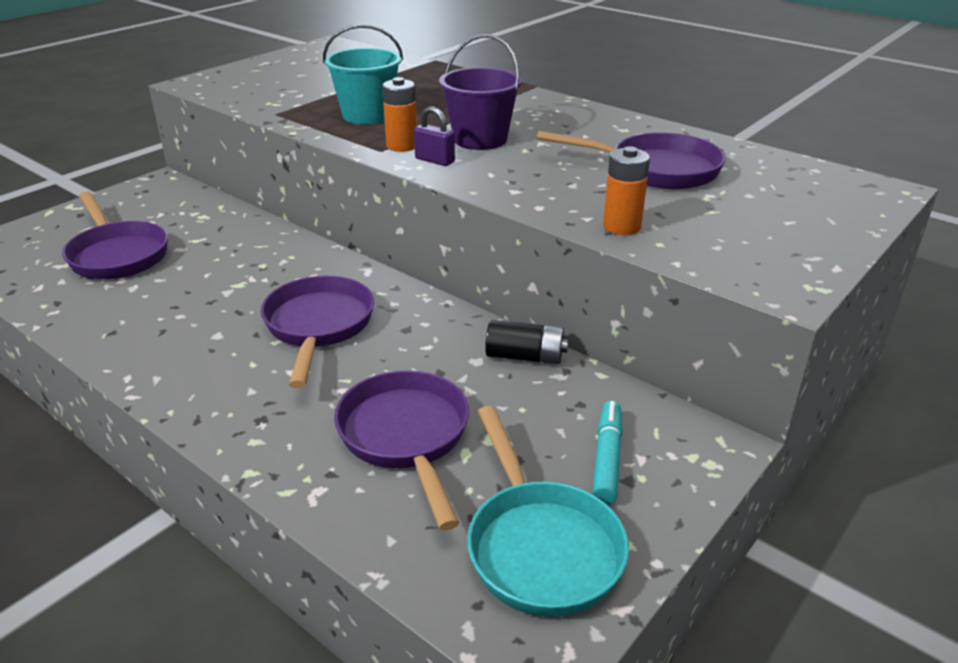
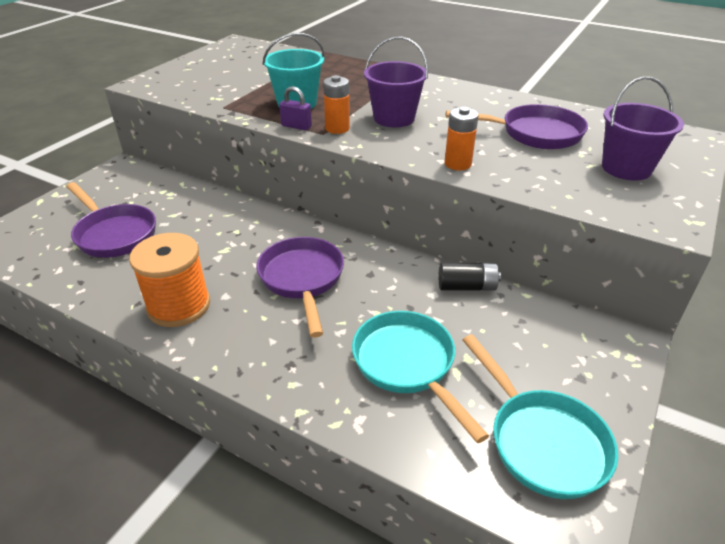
camera: 10 degrees left, 5 degrees up
(158, 340) = (179, 306): none -> orange spool
(406, 437) = (407, 365): purple pan -> turquoise pan
(434, 160) = (369, 139): purple padlock -> purple padlock (296, 126)
(607, 459) = (559, 363): turquoise marker -> none
(621, 226) = (535, 184): orange battery -> orange battery (458, 164)
(759, 218) = (626, 168): none -> purple bucket

